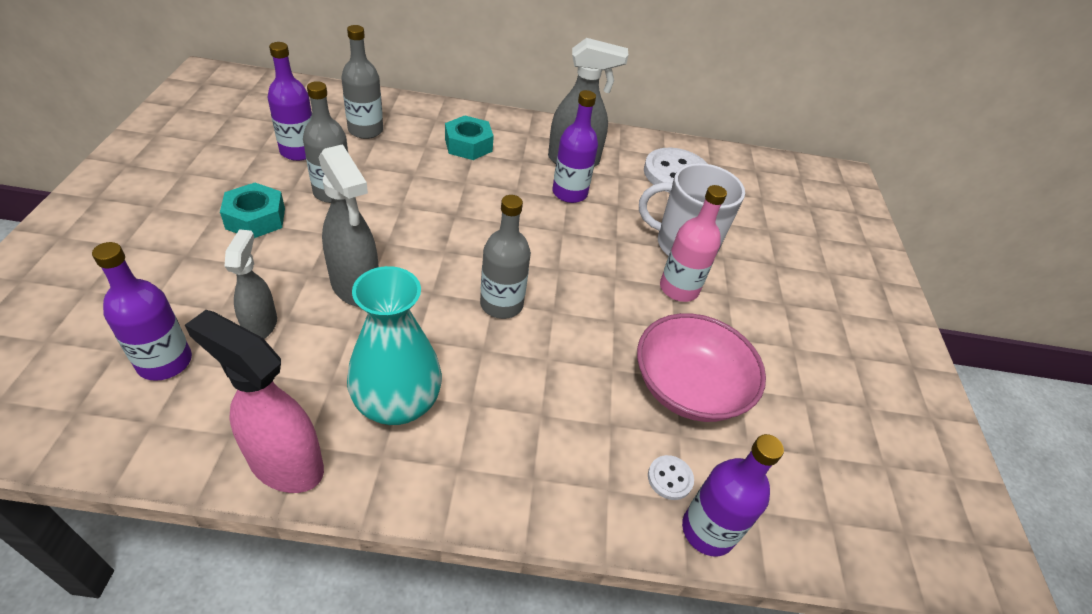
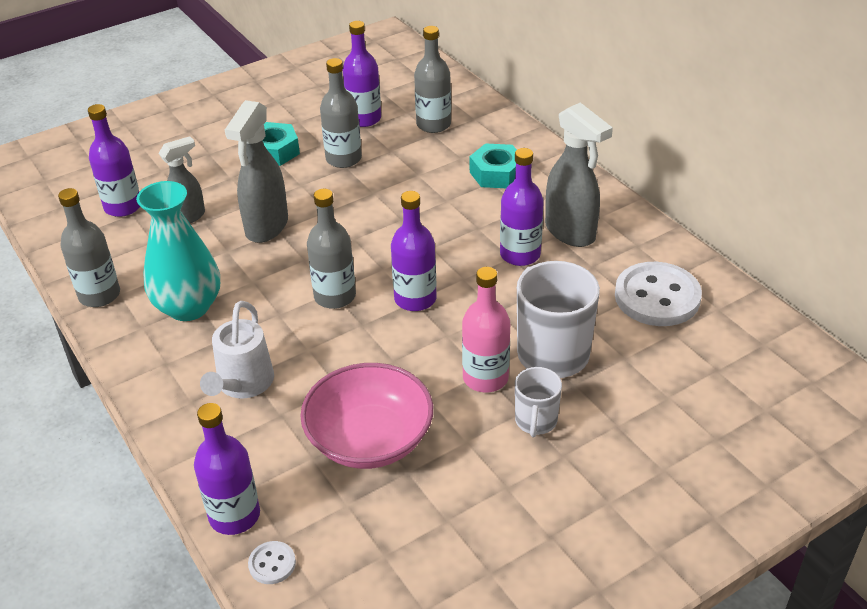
camera: 60 degrees right, 5 degrees down
(285, 464) = (99, 295): pink spray bottle -> grey bottle
(549, 428) = (242, 385): none -> white watering can
(557, 266) = (415, 299): none -> purple bottle
(670, 478) = (262, 472): white button -> white button (272, 564)
(742, 294) = (535, 421): none -> white mug

